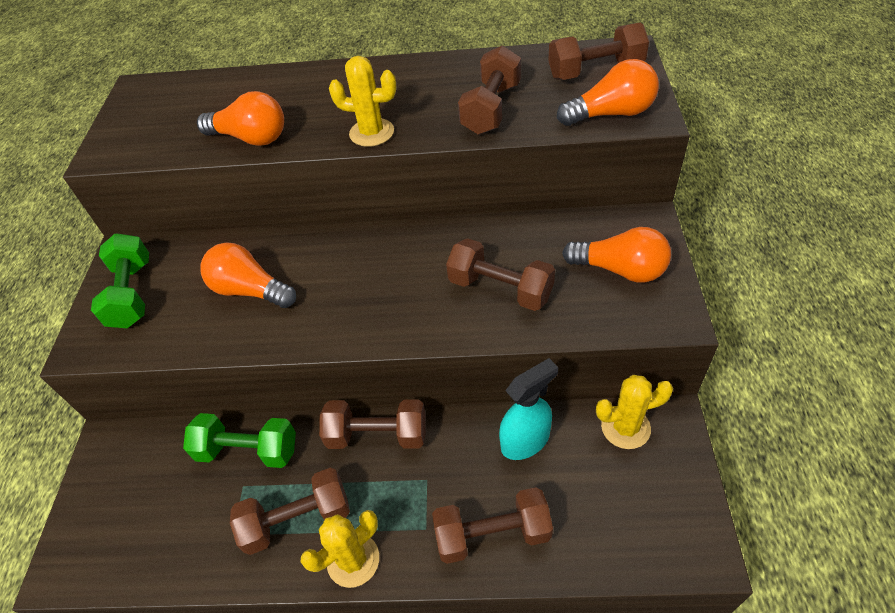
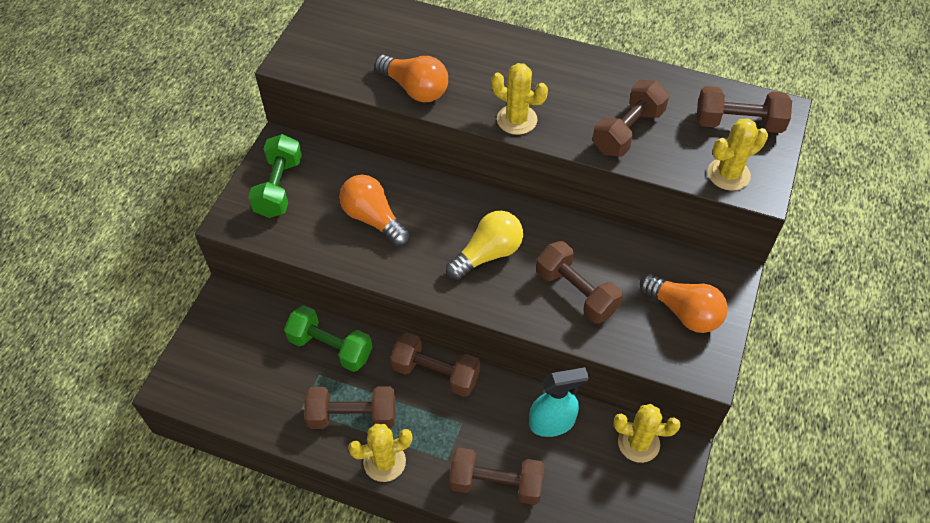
camera: 15 degrees right, 5 degrees up
(390, 283) = (488, 254): none -> yellow light bulb
(611, 114) = (728, 174): orange light bulb -> yellow cactus

